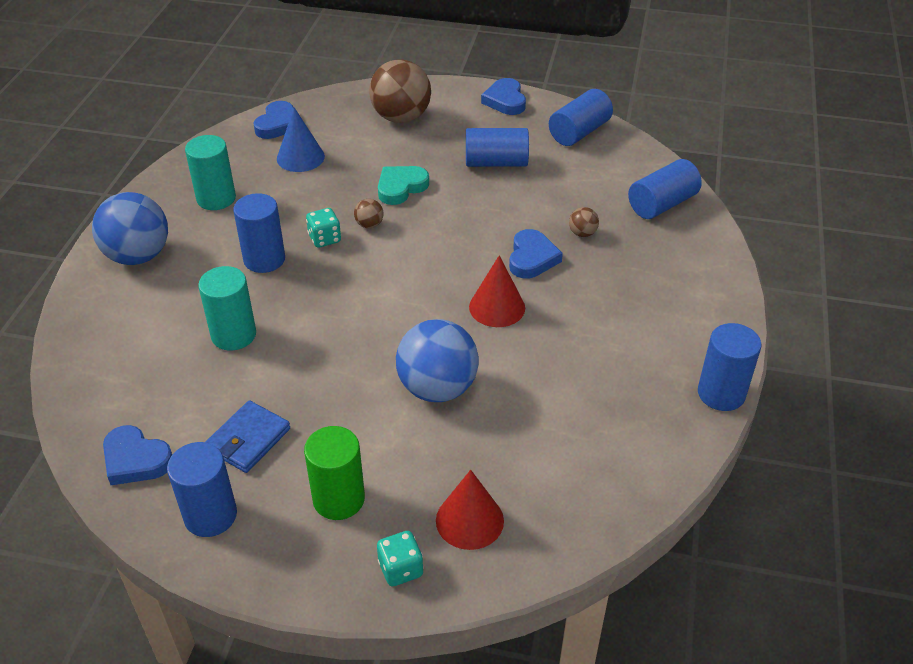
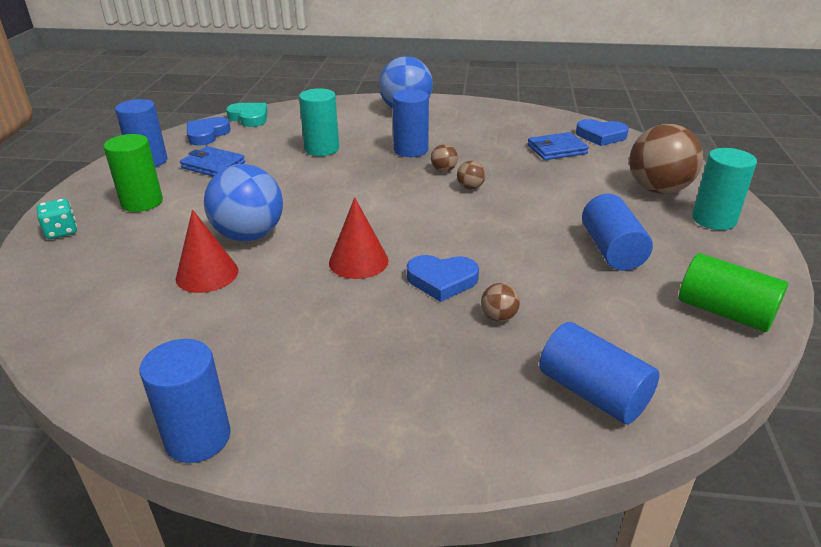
camera: 85 degrees right, 10 degrees down
(216, 198) = (482, 125): turquoise cylinder -> turquoise cylinder (714, 219)
(300, 157) = (556, 149): blue cone -> blue wallet
(325, 239) = (444, 170): turquoise dice -> brown ball
(401, 187) = (535, 198): turquoise heart -> turquoise heart (249, 118)
(469, 520) = (92, 259): red cone -> red cone (207, 274)
(505, 100) = (750, 251): blue heart -> none
(579, 132) = (724, 312): blue cylinder -> green cylinder

